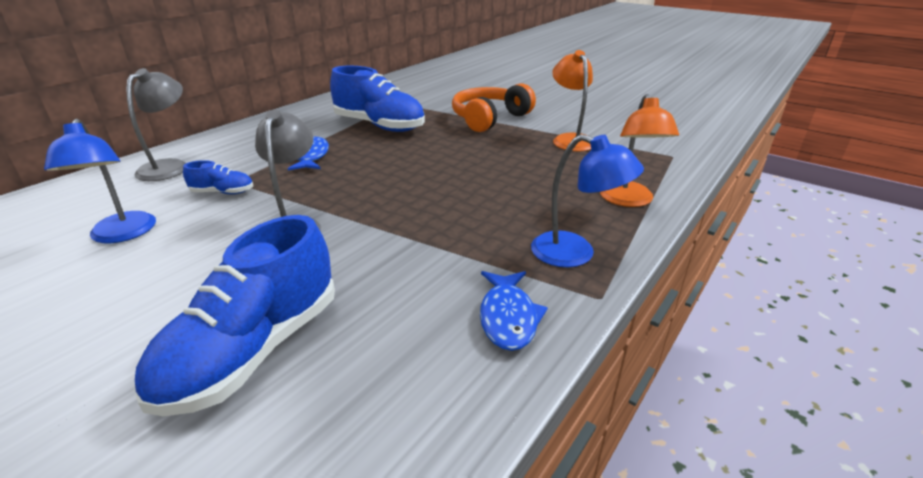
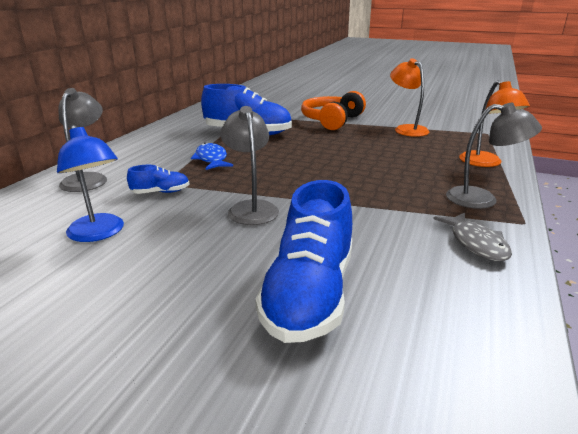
camera: 15 degrees left, 5 degrees down
(508, 317) = (476, 243): blue fish -> grey fish
(575, 253) = (482, 199): blue lamp -> grey lamp

